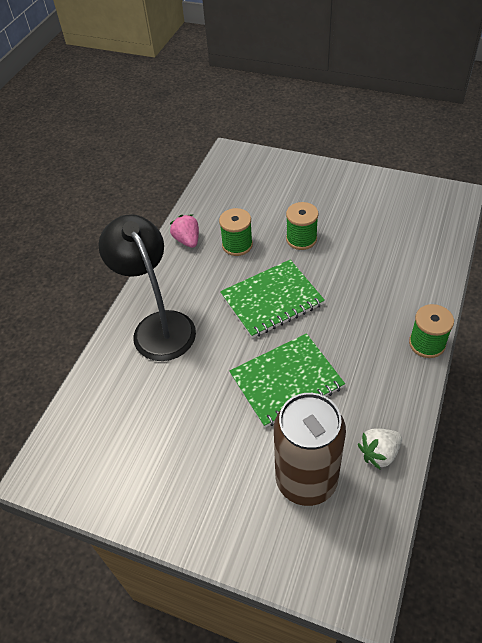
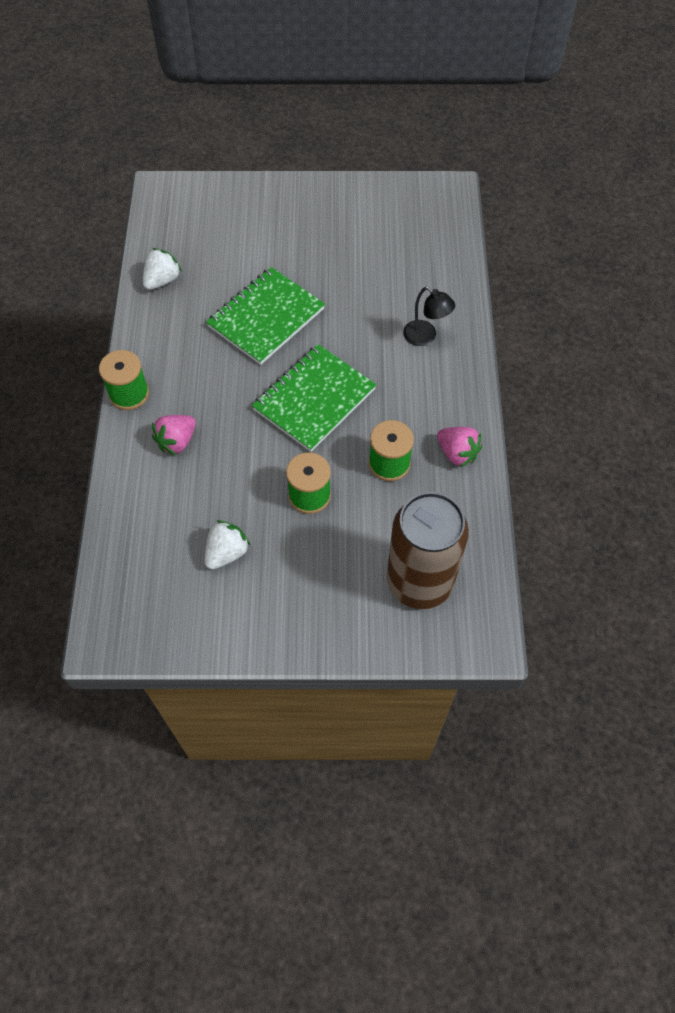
camera: 155 degrees right, 10 degrees up
(158, 326) = (425, 337): black lamp -> black lamp, size x0.47
(306, 480) = (221, 245): brown can -> brown can (419, 582)
(369, 220) = (226, 553): none -> white strawberry
(391, 296) = (177, 441): none -> pink strawberry

